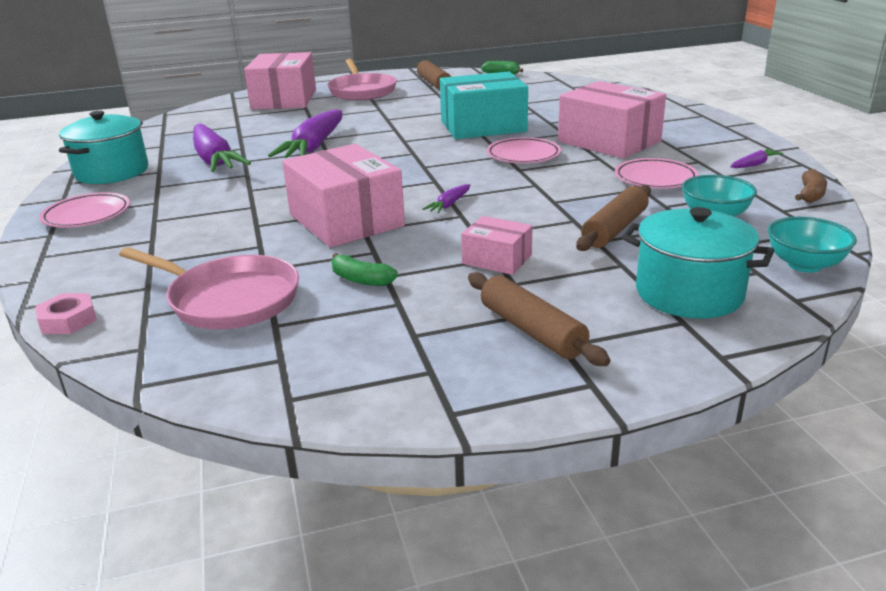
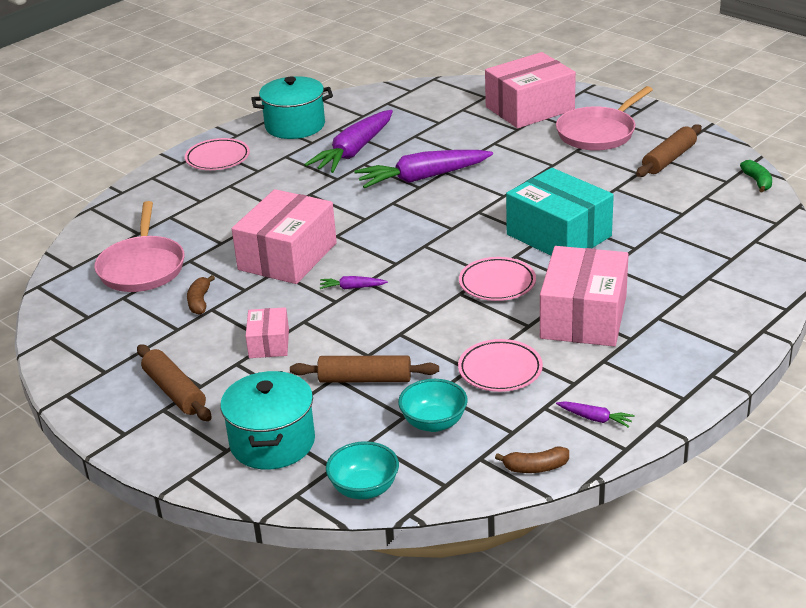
camera: 60 degrees right, 5 degrees up
(68, 320) = (86, 229): pink nut -> none
(361, 280) = (199, 302): green banana -> brown banana
(532, 330) = (174, 391): brown rolling pin -> brown rolling pin turned 60 degrees counterclockwise

